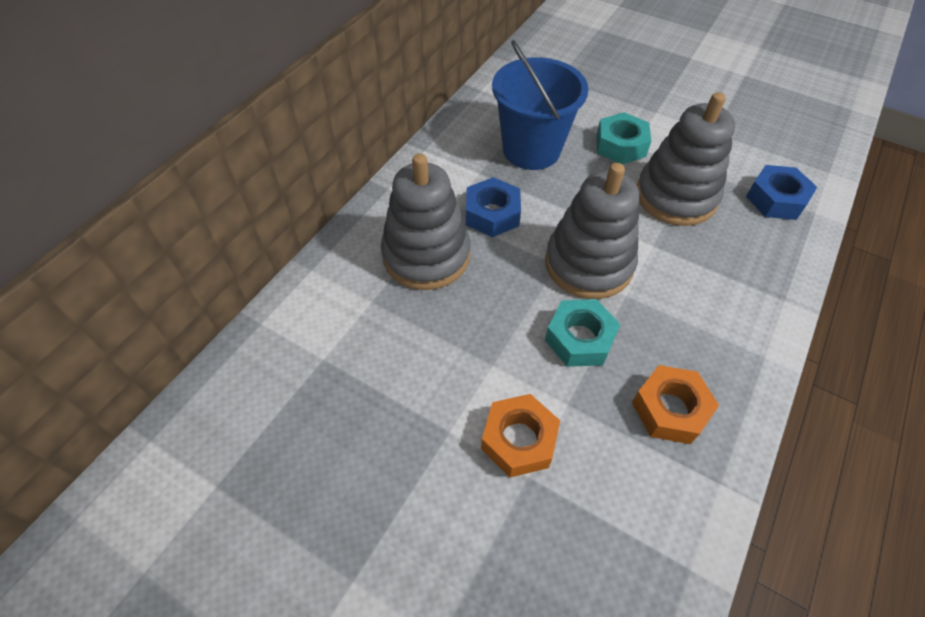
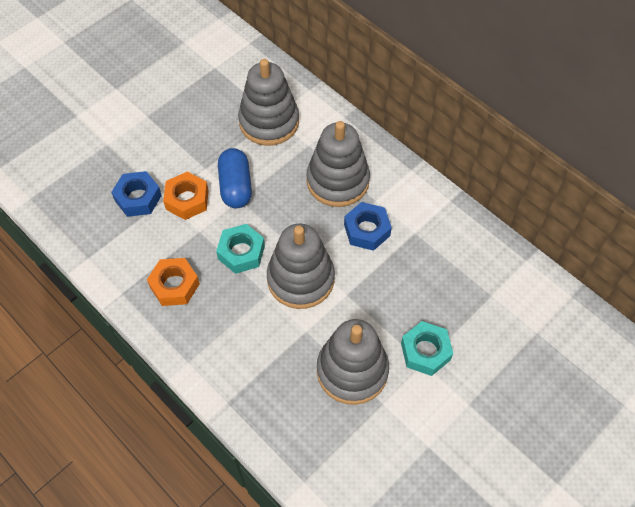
camera: 105 degrees right, 5 degrees up
(335, 362) = (269, 122): none -> grey stacking toy
(471, 376) = (235, 186): none -> blue capsule
(531, 150) = (434, 277): blue bucket -> none
(776, 199) = (328, 455): blue nut -> blue nut (138, 198)

